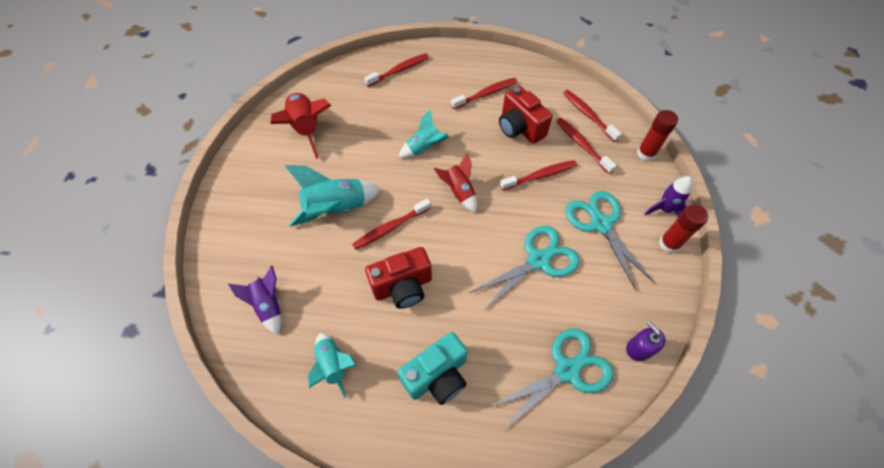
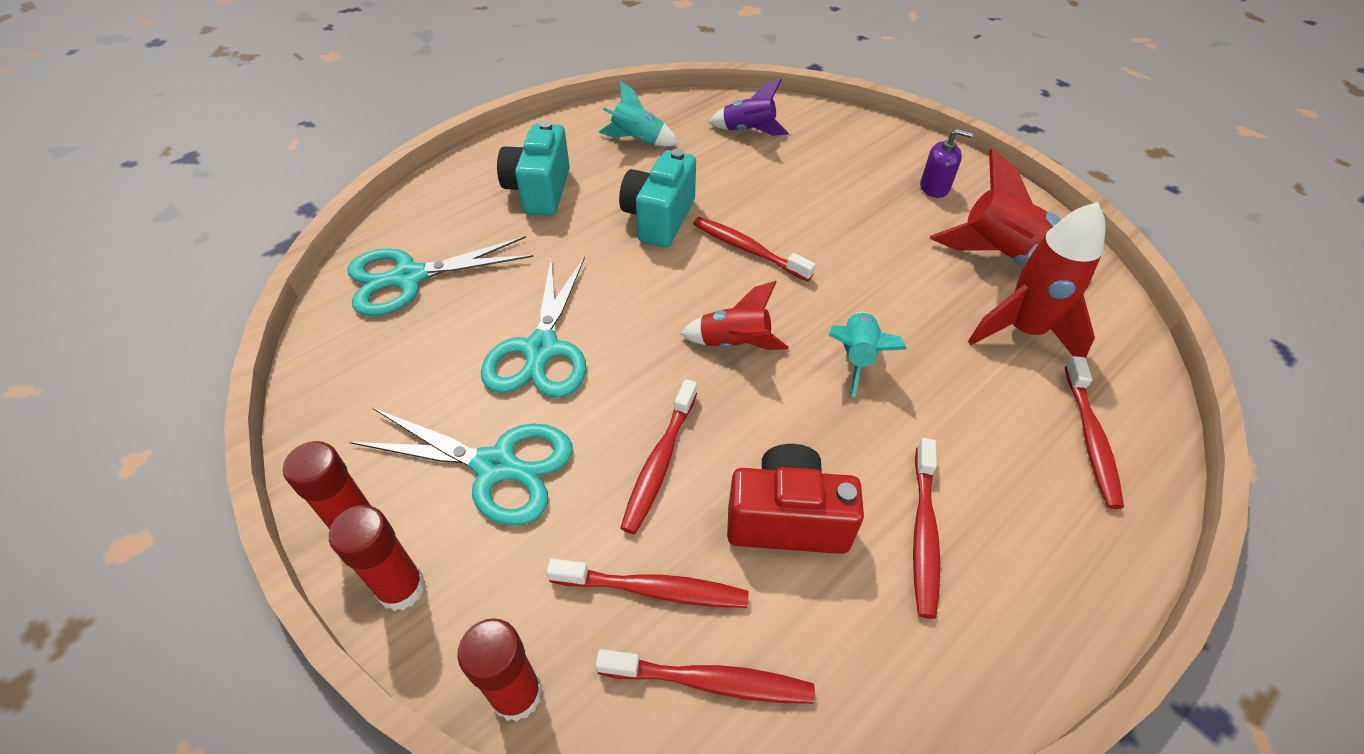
camera: 130 degrees right, 10 degrees down
(336, 209) = (826, 221): turquoise rocket -> none
(355, 106) = (1023, 331): none -> red rocket
(390, 228) = (748, 249): red toothbrush -> red toothbrush turned 60 degrees counterclockwise
(403, 286) = (659, 218): red camera -> turquoise camera
(567, 370) = (408, 278): turquoise scissors -> turquoise scissors turned 60 degrees clockwise
(639, 349) = (330, 354): purple soap dispenser -> purple soap dispenser (934, 187)
(664, 209) = (401, 588): purple rocket -> red glue stick

